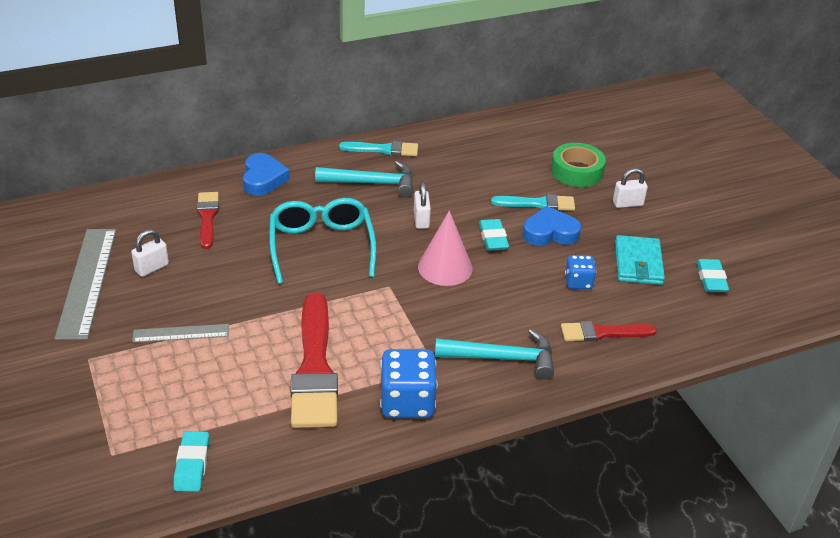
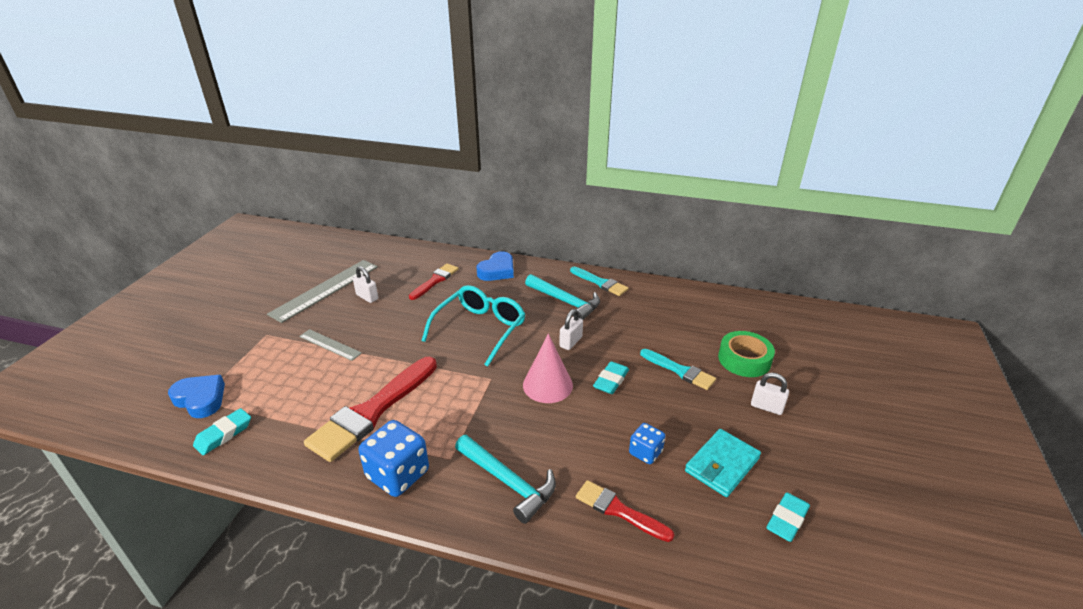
camera: 40 degrees right, 5 degrees down
(152, 268) = (367, 297): white padlock -> white padlock turned 45 degrees clockwise
(550, 232) = (665, 398): blue heart -> blue heart (200, 399)

